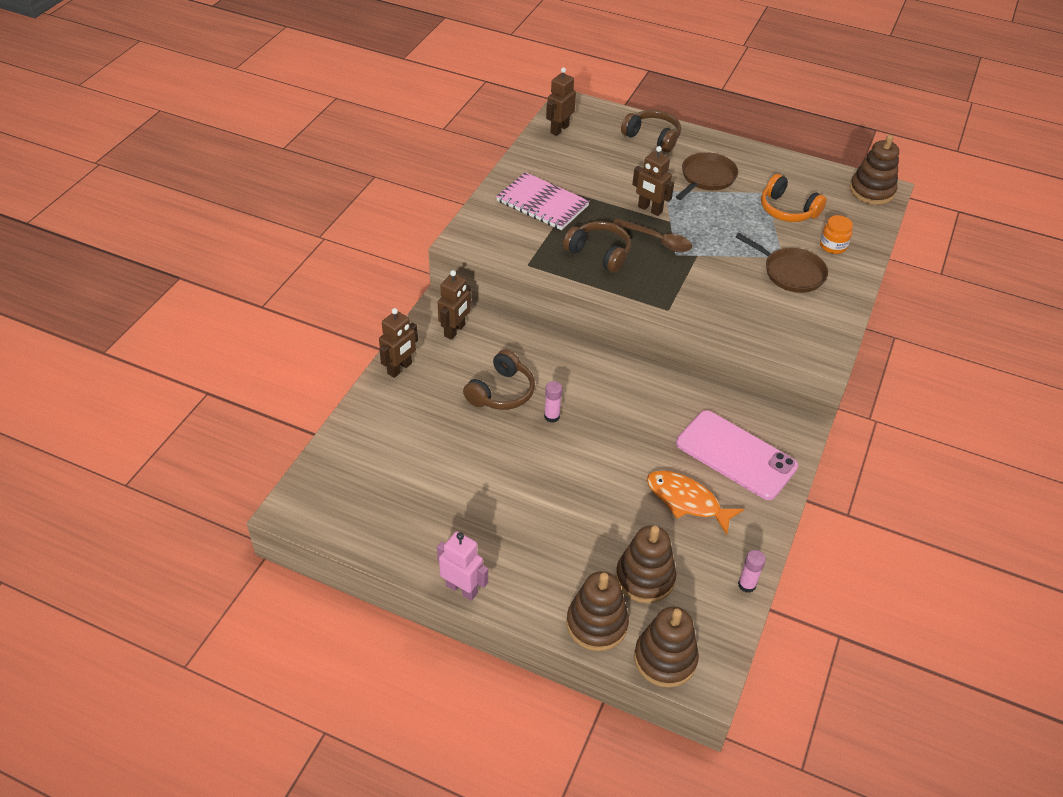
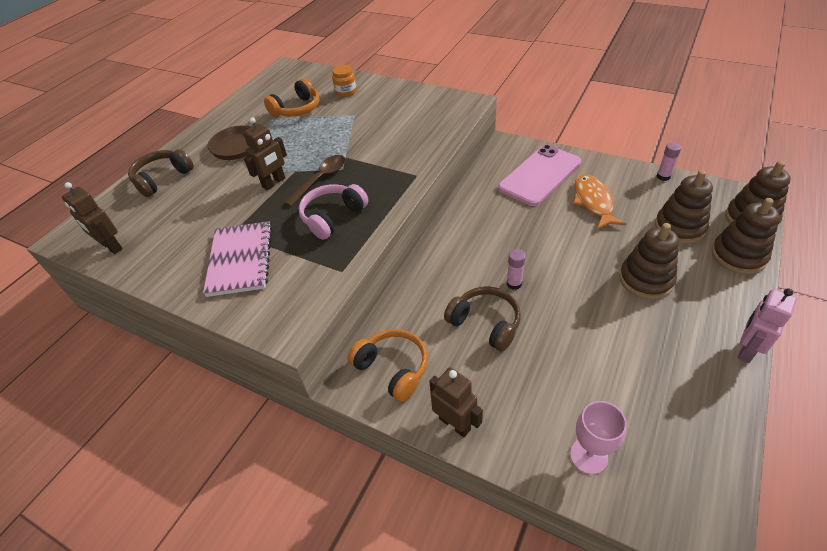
camera: 80 degrees left, 0 degrees up
(364, 448) = (588, 456): none -> pink goblet
(455, 330) = (393, 368): brown robot -> orange headphones
(542, 203) = (240, 260): pink notebook -> pink notebook turned 45 degrees counterclockwise
(599, 253) = (332, 217): brown headphones -> pink headphones
(687, 501) = (593, 202): orange fish -> orange fish turned 135 degrees clockwise
(790, 273) = (374, 111): brown pan -> none
(871, 191) = (285, 72): brown stacking toy -> brown stacking toy (645, 280)

